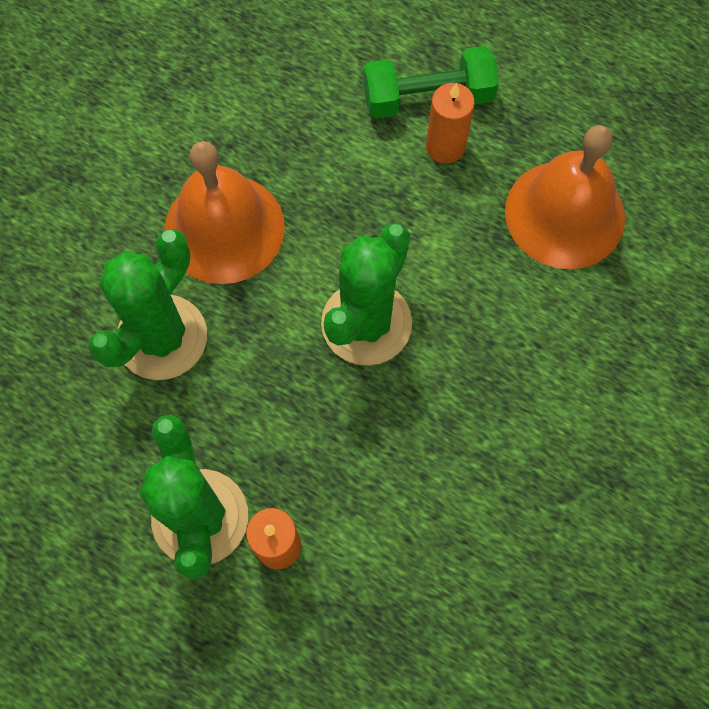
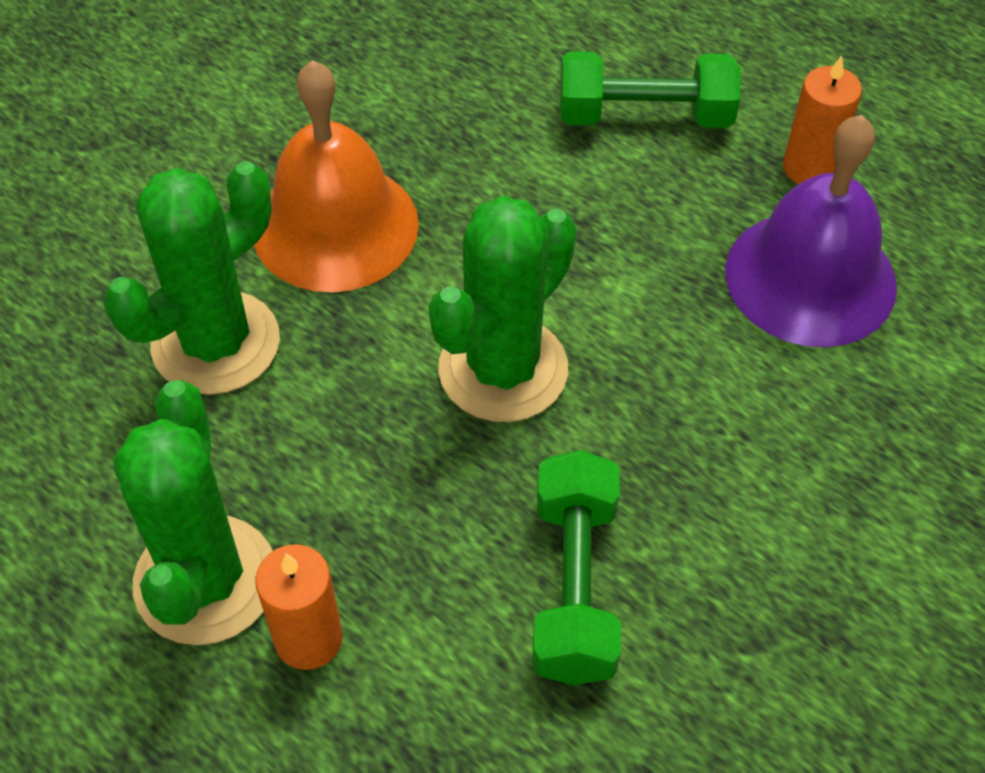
camera: 10 degrees right, 15 degrees down
(444, 476) = (574, 585): none -> green dumbbell
(445, 147) = (657, 175): orange candle -> orange candle (809, 168)
(564, 214) = (810, 277): orange bell -> purple bell

